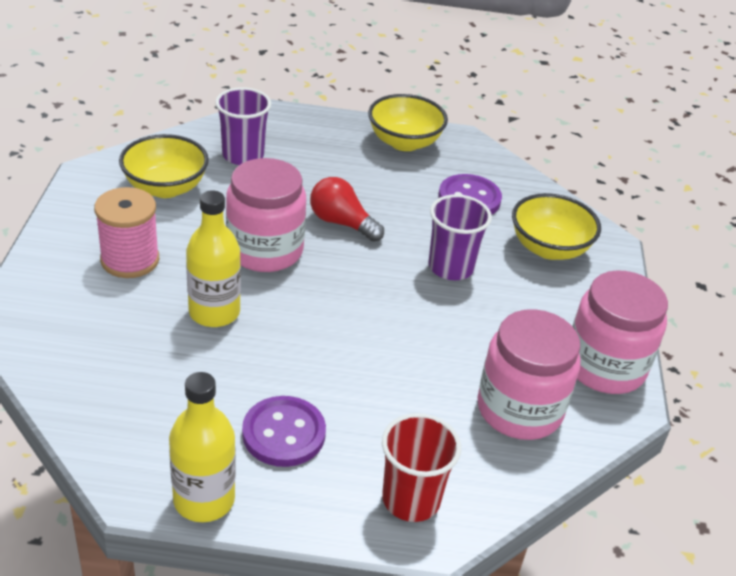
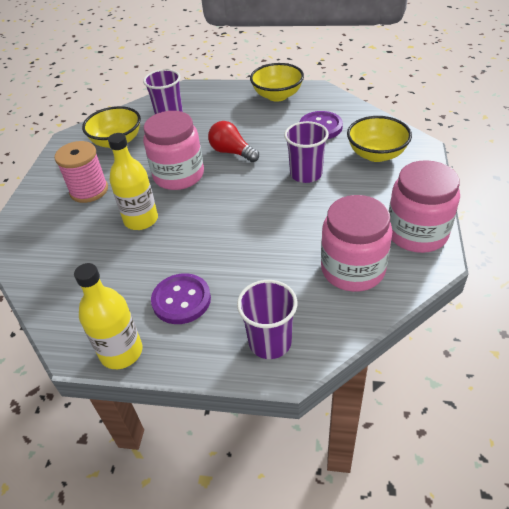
camera: 10 degrees right, 5 degrees up
(411, 499) = (270, 342): red cup -> purple cup

